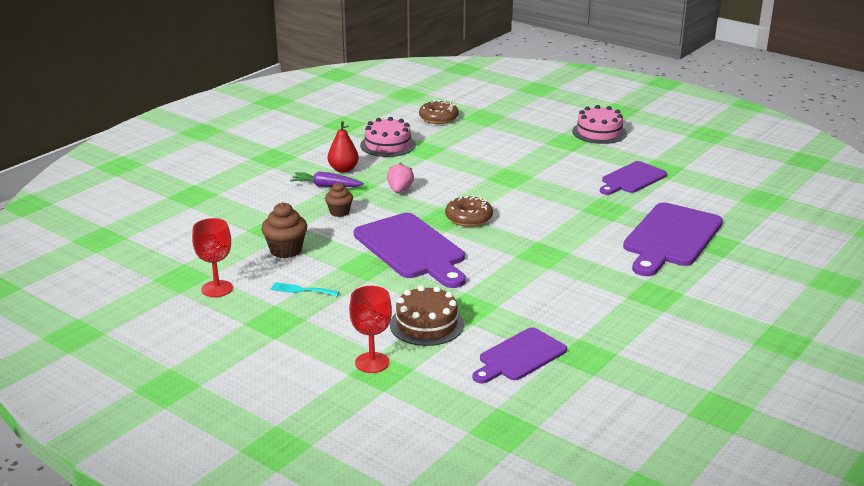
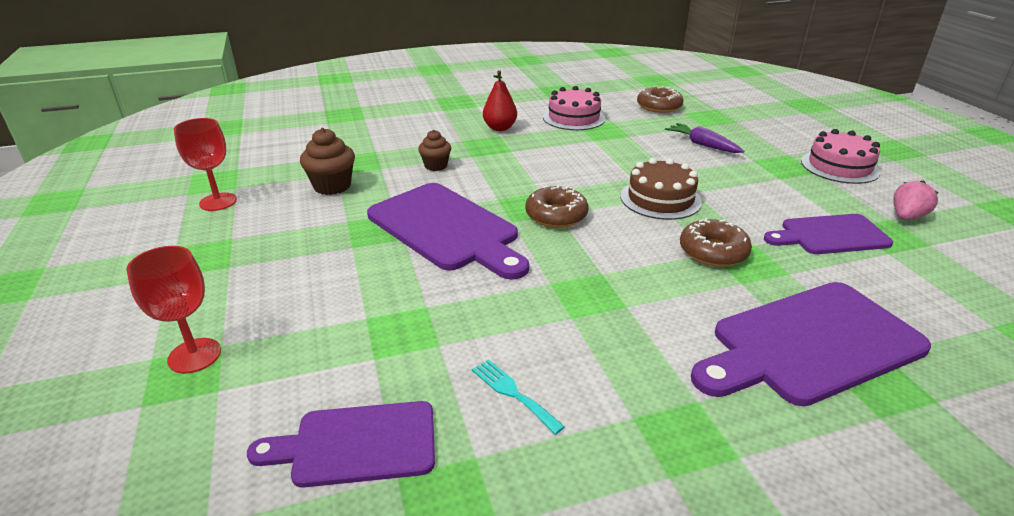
camera: 35 degrees right, 5 degrees up
(301, 290) = (278, 232): turquoise fork -> turquoise fork (513, 393)
(326, 186) = (462, 138): purple carrot -> purple carrot (702, 145)
(400, 190) = (524, 162): pink strawberry -> pink strawberry (907, 217)
(412, 249) = (447, 229): purple cutting board -> purple cutting board turned 45 degrees counterclockwise
(426, 324) = (324, 331): brown cake -> brown cake (660, 199)
(582, 209) = (713, 252): none -> brown donut

